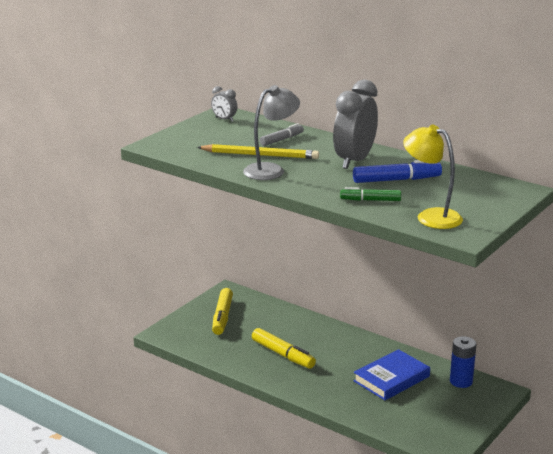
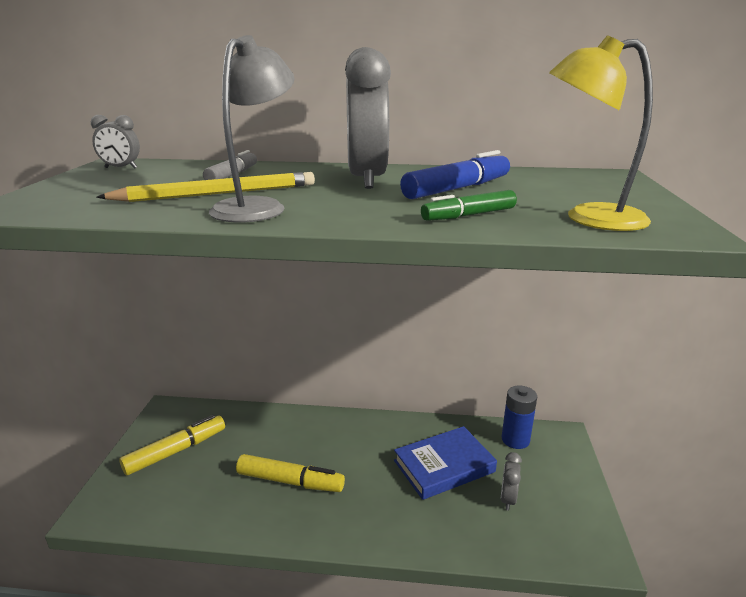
camera: 30 degrees left, 0 degrees up
(222, 317) = (176, 451): yellow marker -> yellow marker turned 105 degrees counterclockwise
(391, 379) = (444, 466): blue book -> blue book turned 45 degrees clockwise
(417, 408) = (508, 499): none -> grey clock

